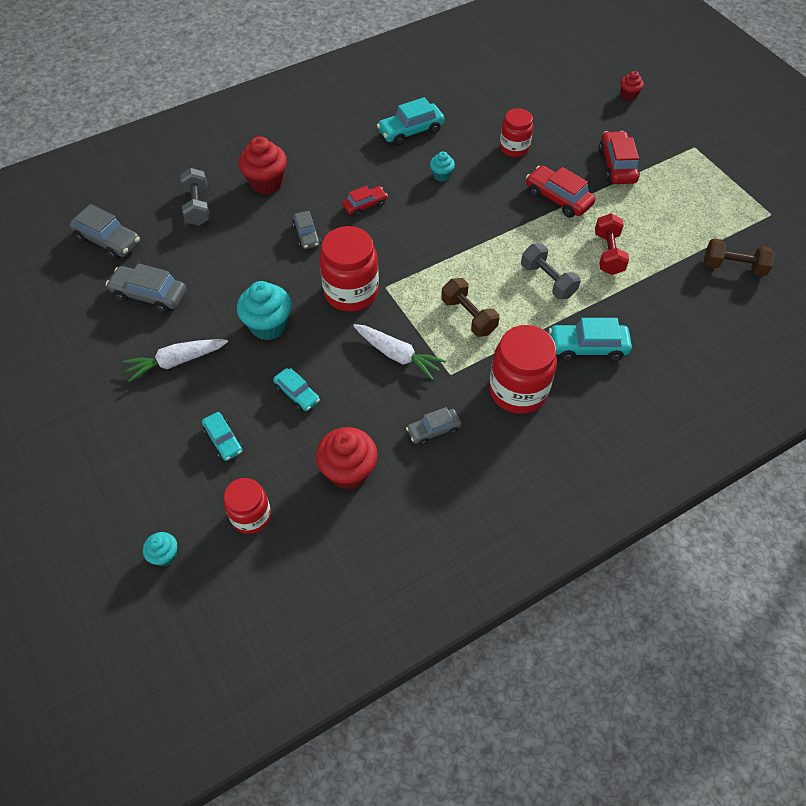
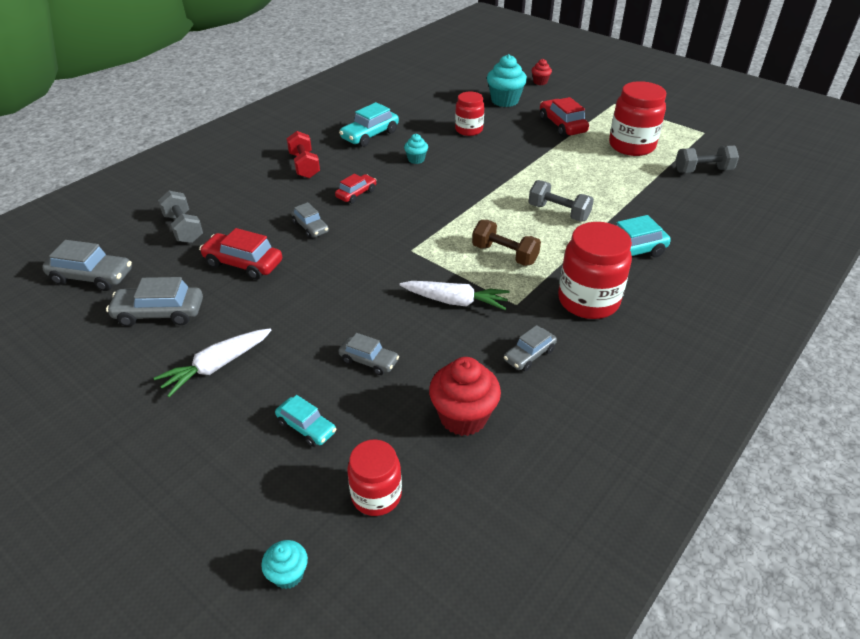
camera: 20 degrees left, 15 degrees down
(266, 183) = (249, 196): red cupcake -> none
(268, 326) = (307, 309): turquoise cupcake -> turquoise cupcake (505, 101)
(297, 394) = (369, 361): turquoise car -> grey car
(351, 292) = (379, 262): red jar -> red jar (631, 146)
(558, 198) = (528, 155): red car -> red car (243, 263)
(608, 253) = (596, 183): red dumbbell -> red dumbbell (304, 166)
(733, 267) = (703, 170): brown dumbbell -> grey dumbbell

